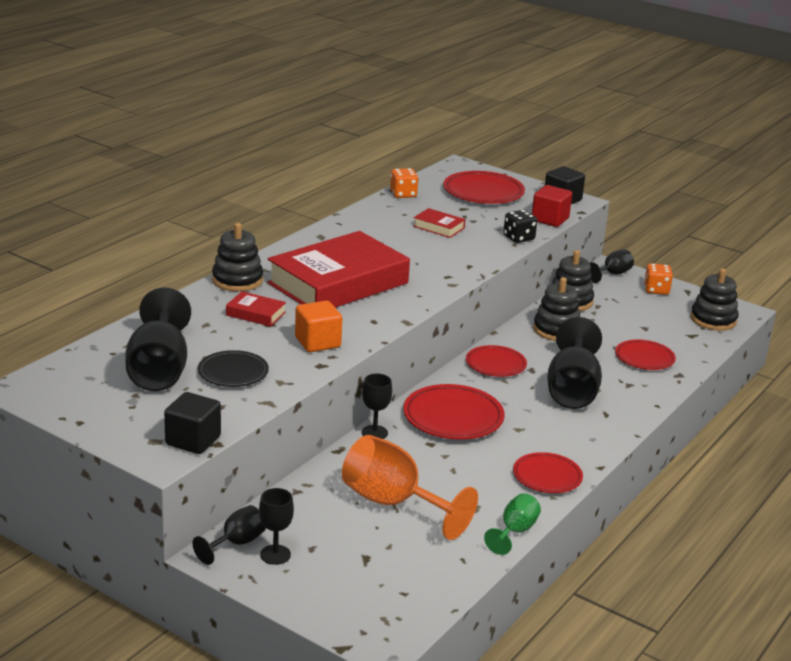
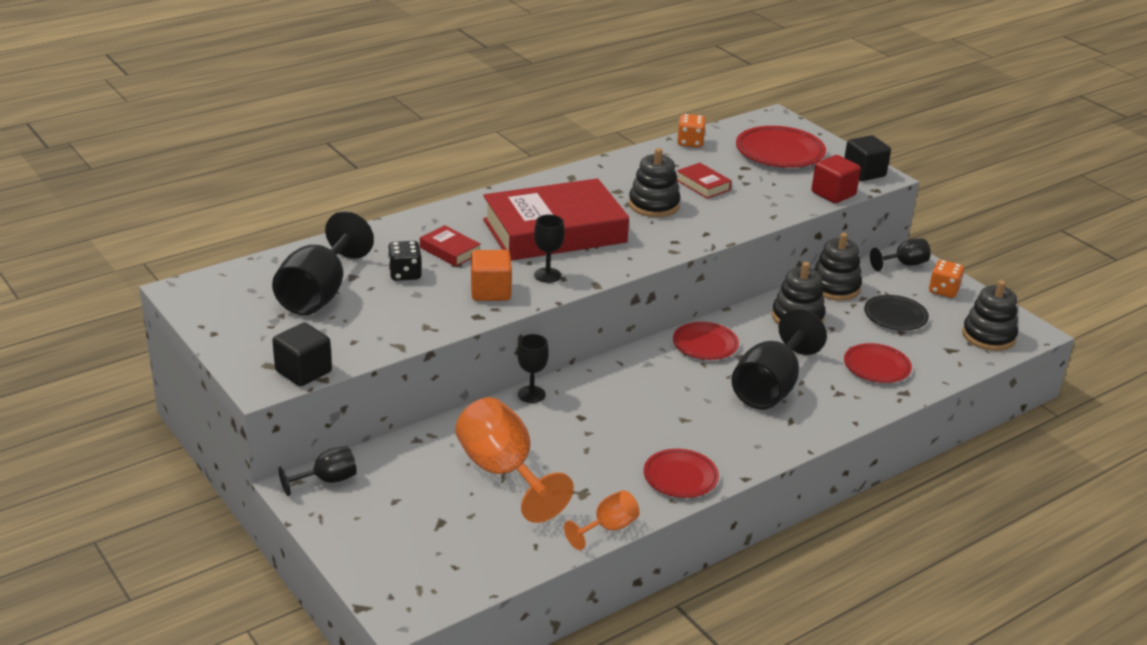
camera: 20 degrees right, 5 degrees up
(233, 373) = (387, 309): black plate -> black plate (895, 316)
(237, 280) = (456, 212): black stacking toy -> black stacking toy (654, 205)
(275, 555) = (356, 500): black goblet -> black goblet (547, 275)
(453, 417) = (622, 394): red plate -> none
(515, 531) = (608, 528): green goblet -> orange goblet
(518, 238) = (783, 210): black dice -> black dice (405, 274)

